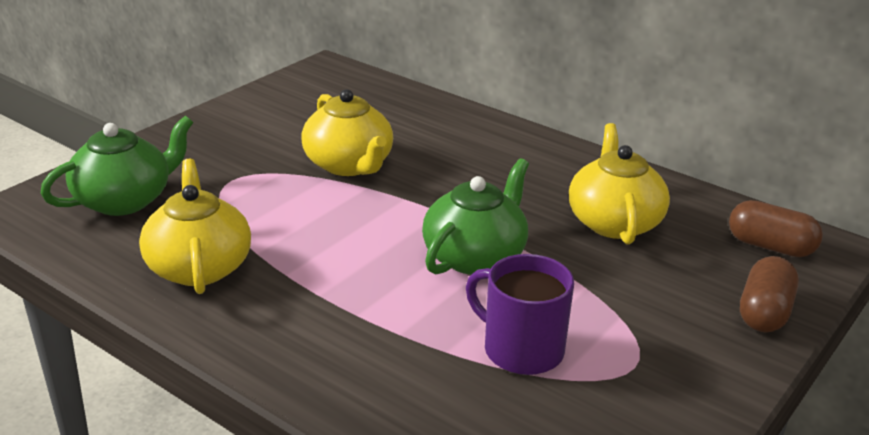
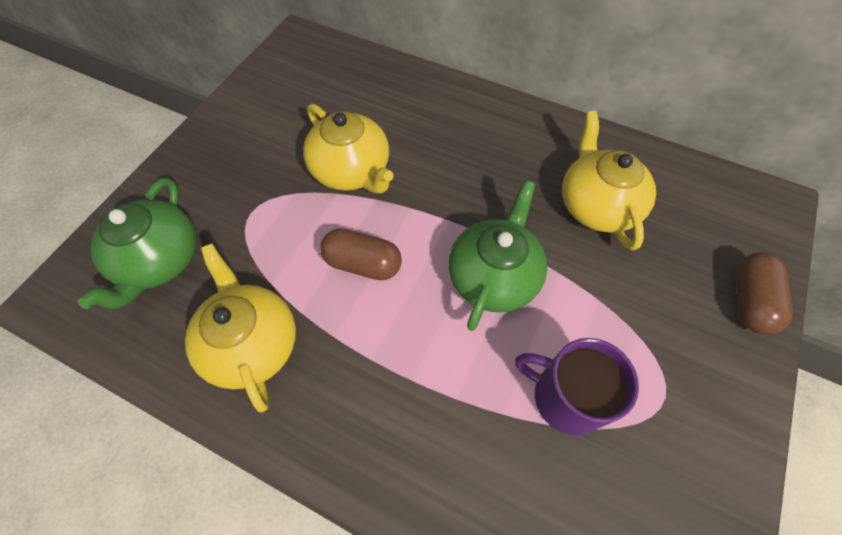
camera: 10 degrees left, 30 degrees up
(125, 200) = (159, 261): green teapot -> green teapot turned 150 degrees clockwise
(770, 246) = (730, 212): brown capsule -> brown capsule (363, 264)

